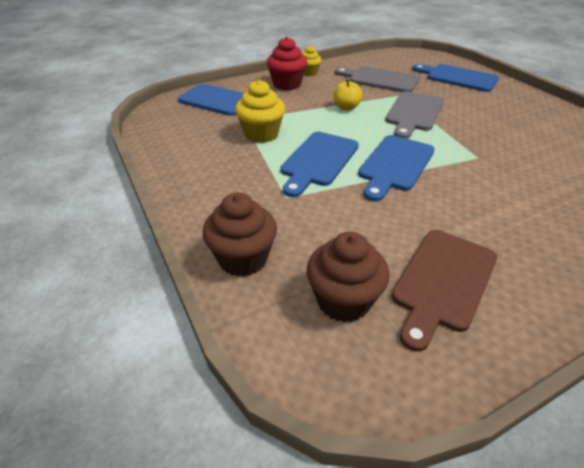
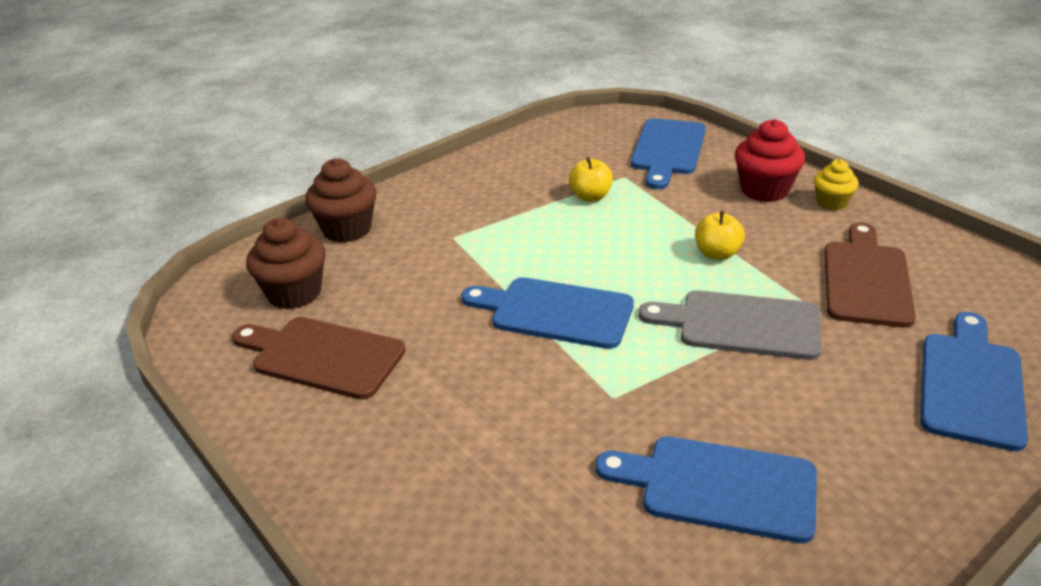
camera: 80 degrees right, 5 degrees down
(261, 134) = (590, 197): yellow cupcake -> yellow apple
(318, 161) = (541, 248): blue cutting board -> blue cutting board (719, 487)
(380, 80) = (866, 279): grey cutting board -> brown cutting board

